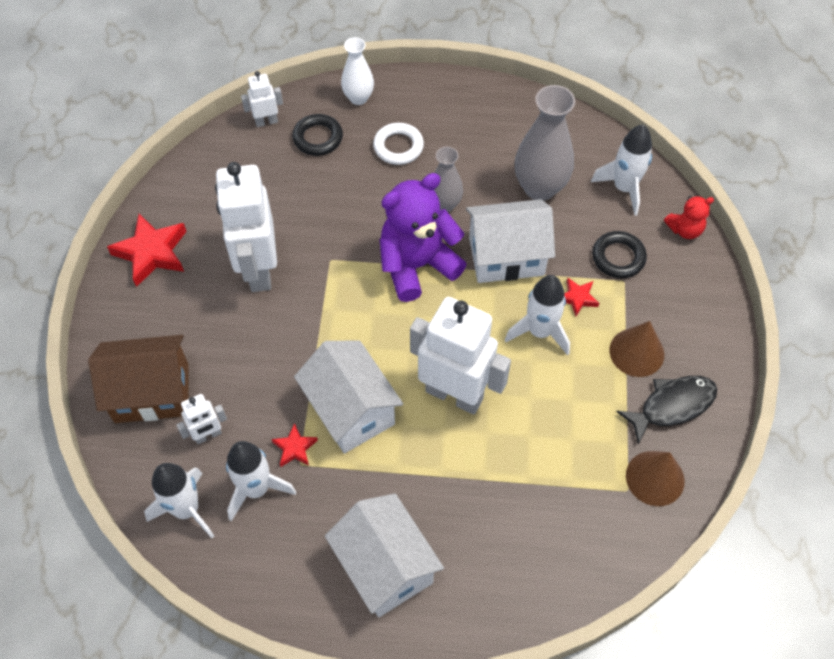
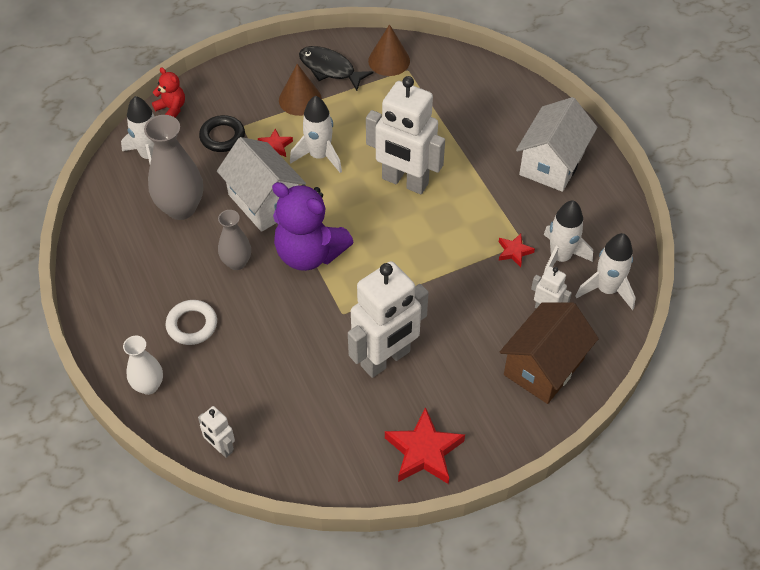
camera: 120 degrees left, 5 degrees down
(152, 393) = (543, 367): brown house -> brown house turned 75 degrees clockwise
(318, 138) = (217, 393): black ring -> none
(351, 410) = (461, 234): white house -> none
(454, 394) = (404, 182): white robot -> white robot turned 60 degrees counterclockwise

